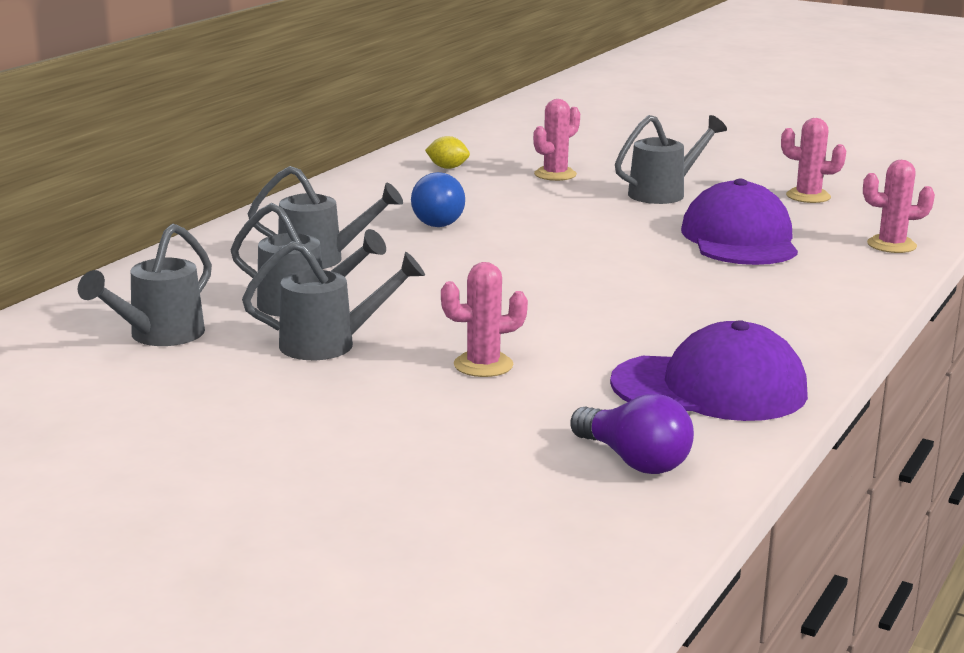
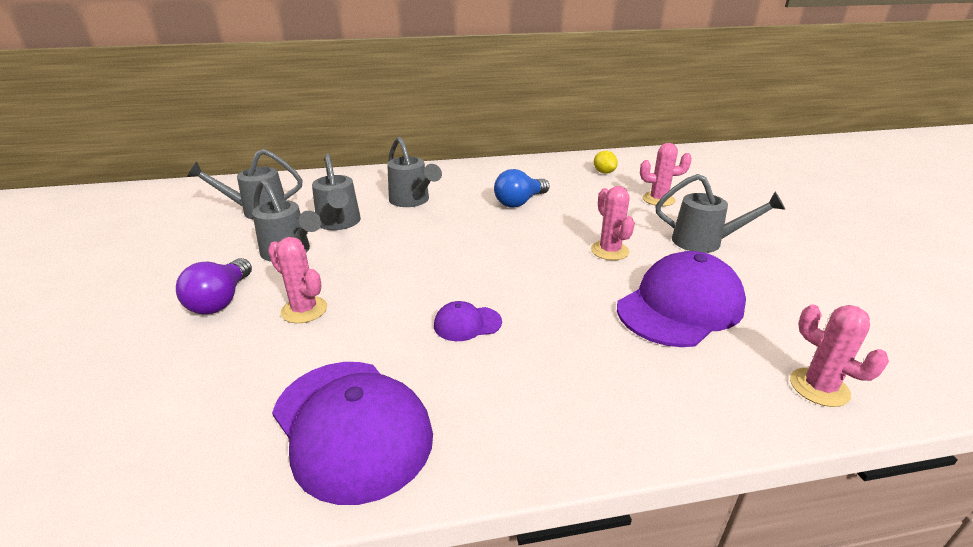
camera: 50 degrees right, 10 degrees up
(633, 311) = (467, 324): none -> purple cap
(634, 461) = (167, 452): purple light bulb -> purple light bulb (221, 300)
(808, 196) = (830, 296): pink cactus -> pink cactus (609, 251)

